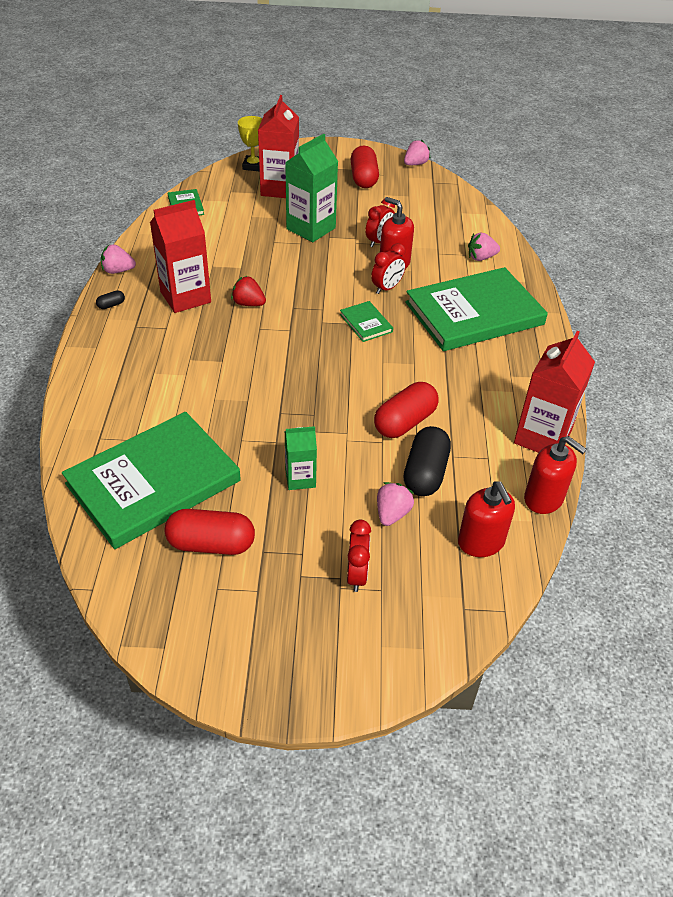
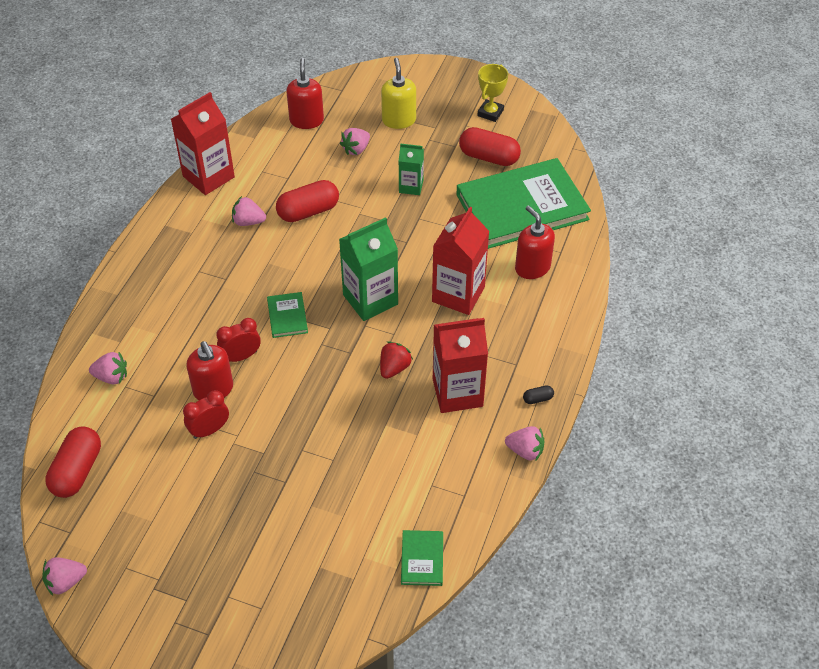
camera: 160 degrees left, 5 degrees up
(248, 303) = (394, 368): red strawberry -> red strawberry turned 105 degrees counterclockwise
(253, 166) = (301, 636): yellow trophy -> yellow trophy (490, 113)
(280, 189) = (284, 568): red carton -> red carton (458, 294)
(311, 228) = (278, 473): green carton -> green carton (370, 299)
(356, 575) = (399, 120): red clock -> yellow soap dispenser
(364, 178) = (158, 564): red capsule -> red capsule (77, 471)
(425, 473) = (316, 170): black capsule -> none
(461, 398) = (248, 222): none -> pink strawberry
(474, 313) = (175, 304): green book -> none
(544, 499) = (243, 136): red soap dispenser -> red soap dispenser (532, 267)

